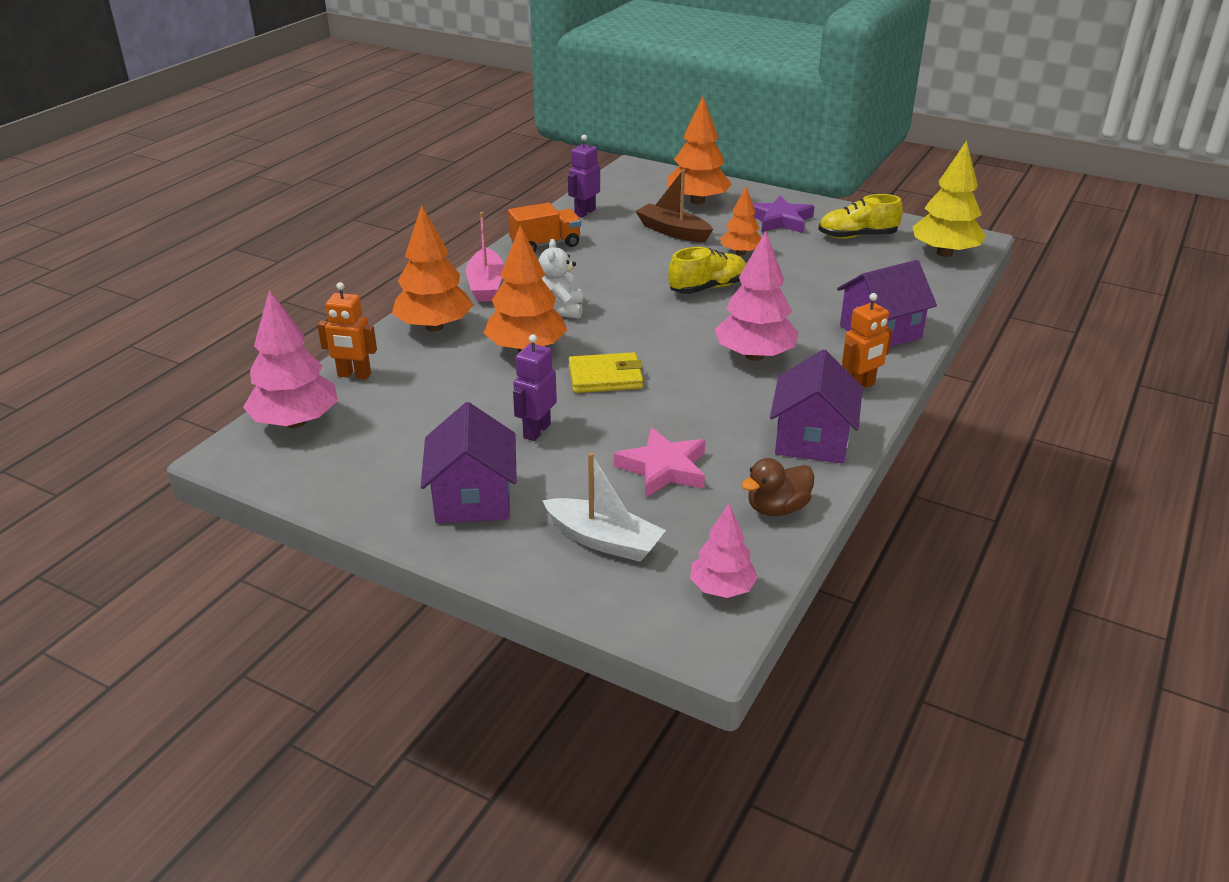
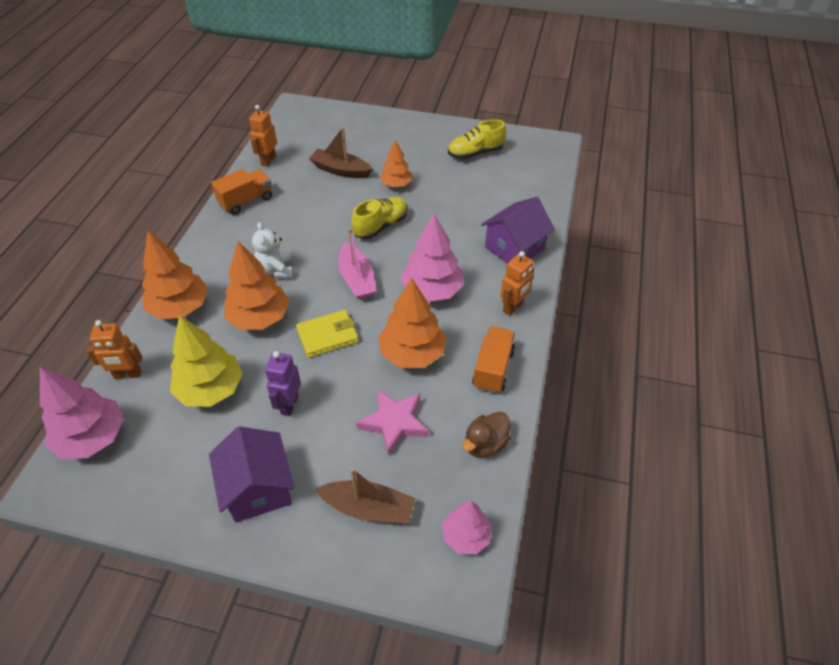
camera: 15 degrees left, 15 degrees up
(486, 285) = (210, 254): pink boat -> pink boat (357, 279)
(584, 212) = (268, 160): purple robot -> orange robot
(604, 540) = (368, 508): white boat -> brown boat
(697, 201) = (351, 135): orange tree -> orange tree (412, 354)
(780, 220) = (417, 145): purple star -> none
(812, 440) = (493, 369): purple house -> orange truck
(944, 253) = (540, 160): yellow tree -> yellow tree (211, 389)

